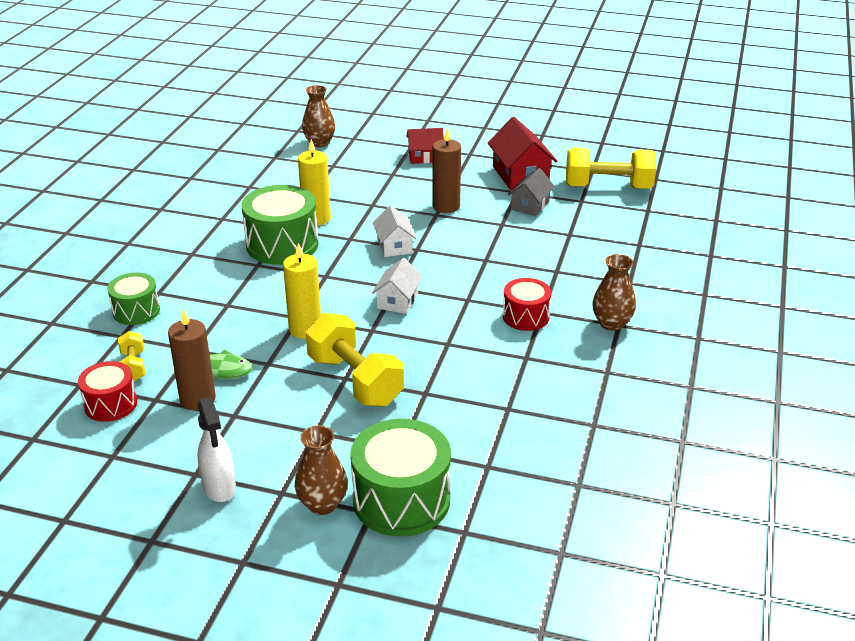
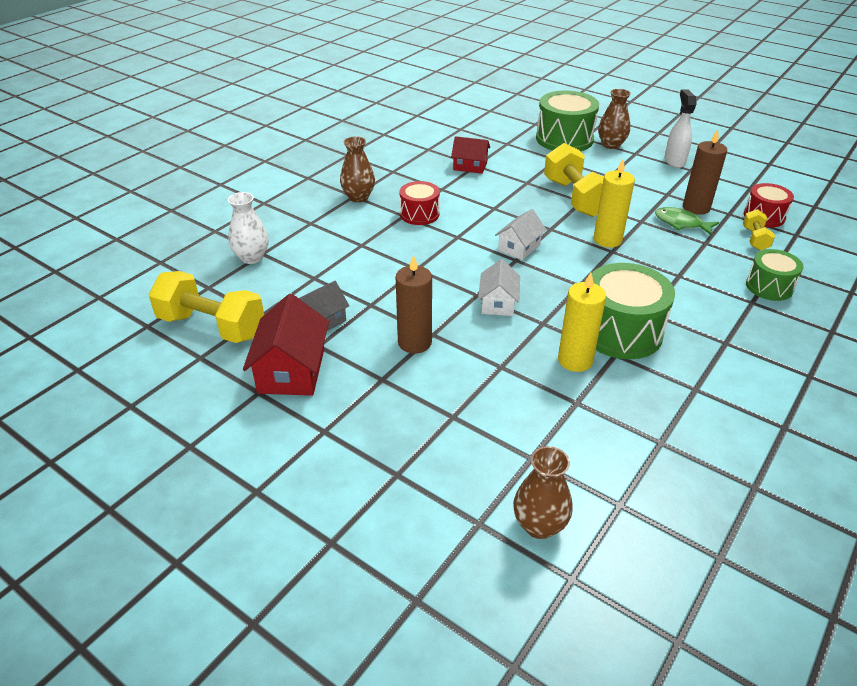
camera: 160 degrees left, 5 degrees up
(425, 157) = (390, 440): red house -> red house (470, 166)
(643, 239) = (252, 257): none -> white vase

